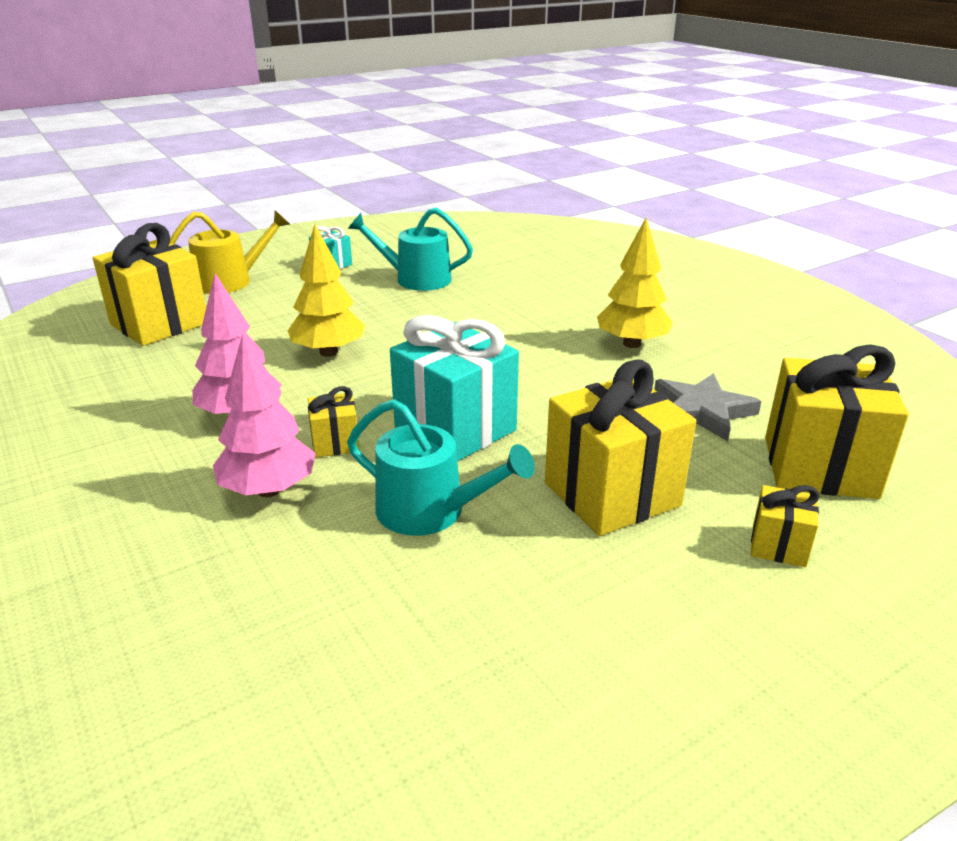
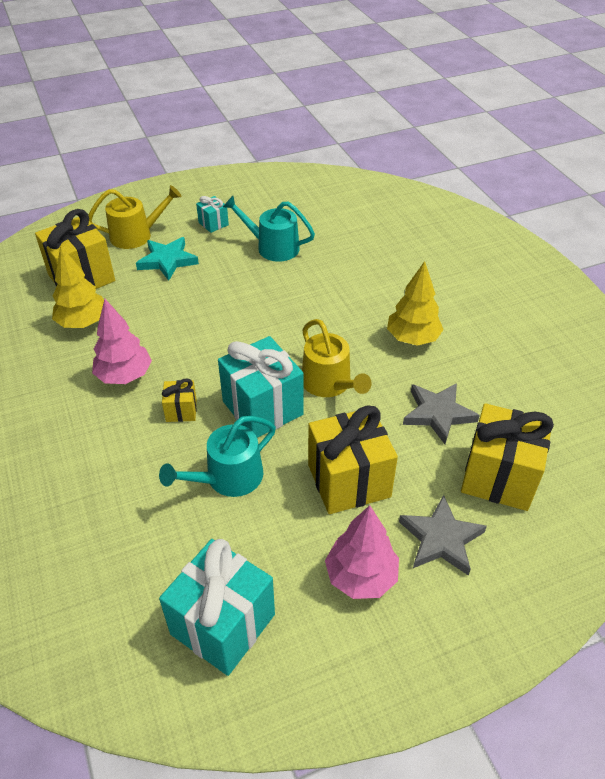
camera: 10 degrees right, 15 degrees up
(269, 490) = (133, 446): pink tree -> pink tree (361, 577)
(278, 300) = (167, 261): none -> turquoise star
(328, 352) = (193, 322): yellow tree -> yellow tree (83, 323)
(430, 510) = (228, 477): turquoise watering can -> turquoise watering can turned 105 degrees clockwise
(481, 706) = (223, 624): none -> turquoise gift
(540, 395) = (329, 383): none -> yellow watering can
(778, 546) = (441, 539): yellow gift -> grey star

